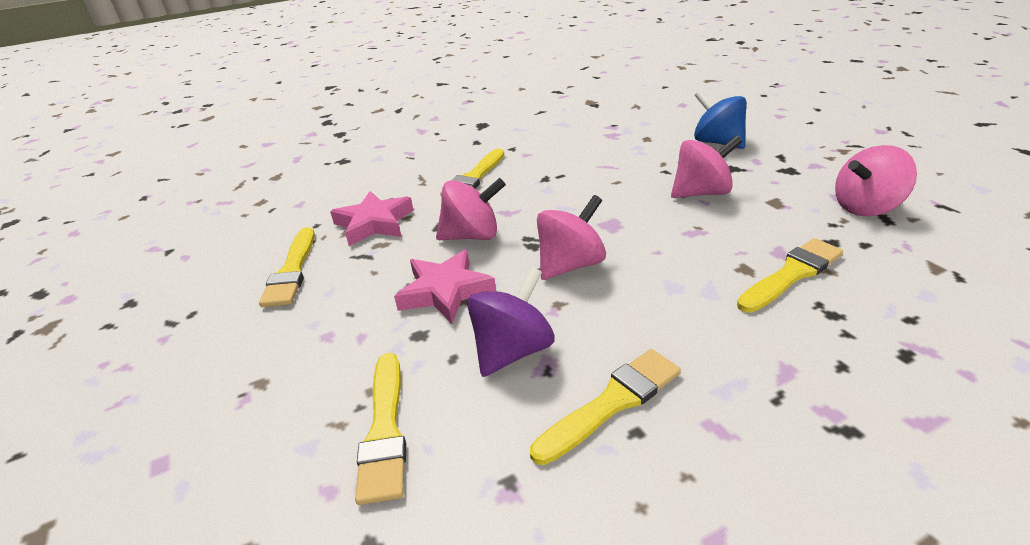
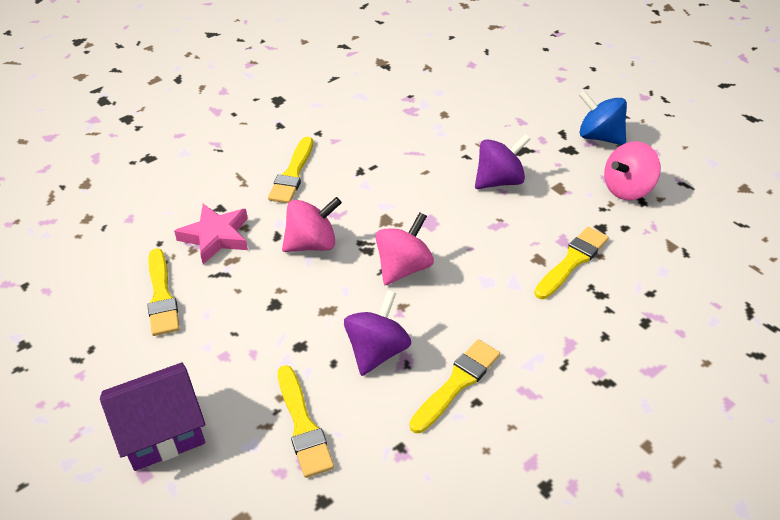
camera: 15 degrees left, 10 degrees up
(210, 414) = (162, 432): none -> purple house
(445, 291) = (307, 304): pink star -> none
(701, 193) = (499, 181): pink spinning top -> purple spinning top
(717, 142) = (508, 117): blue spinning top -> blue spinning top (599, 137)

